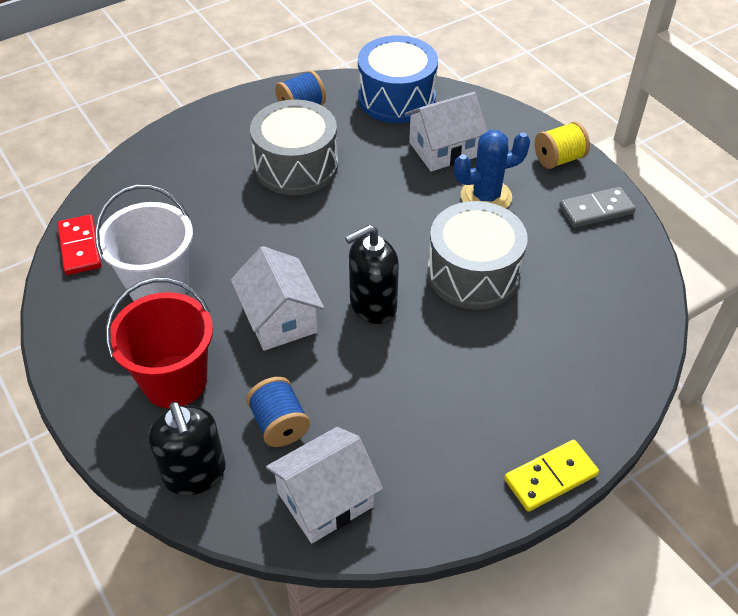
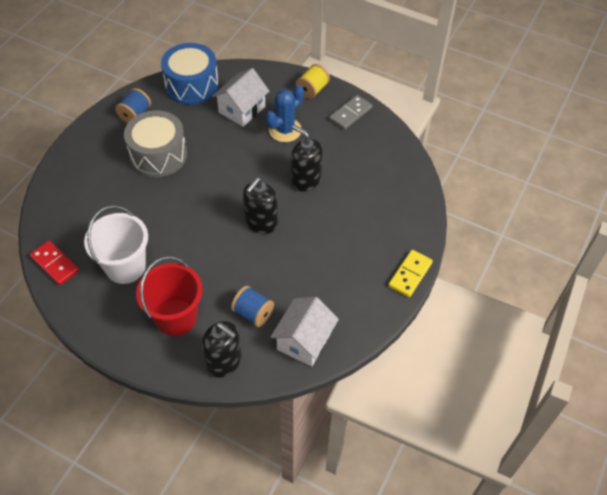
camera: 30 degrees left, 5 degrees up
(279, 319) = (212, 254): white house -> none
(473, 273) = (305, 180): grey drum -> black soap dispenser

